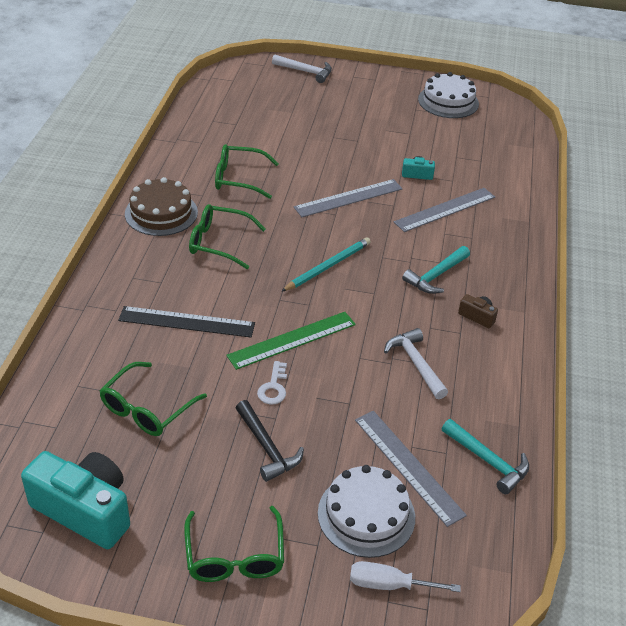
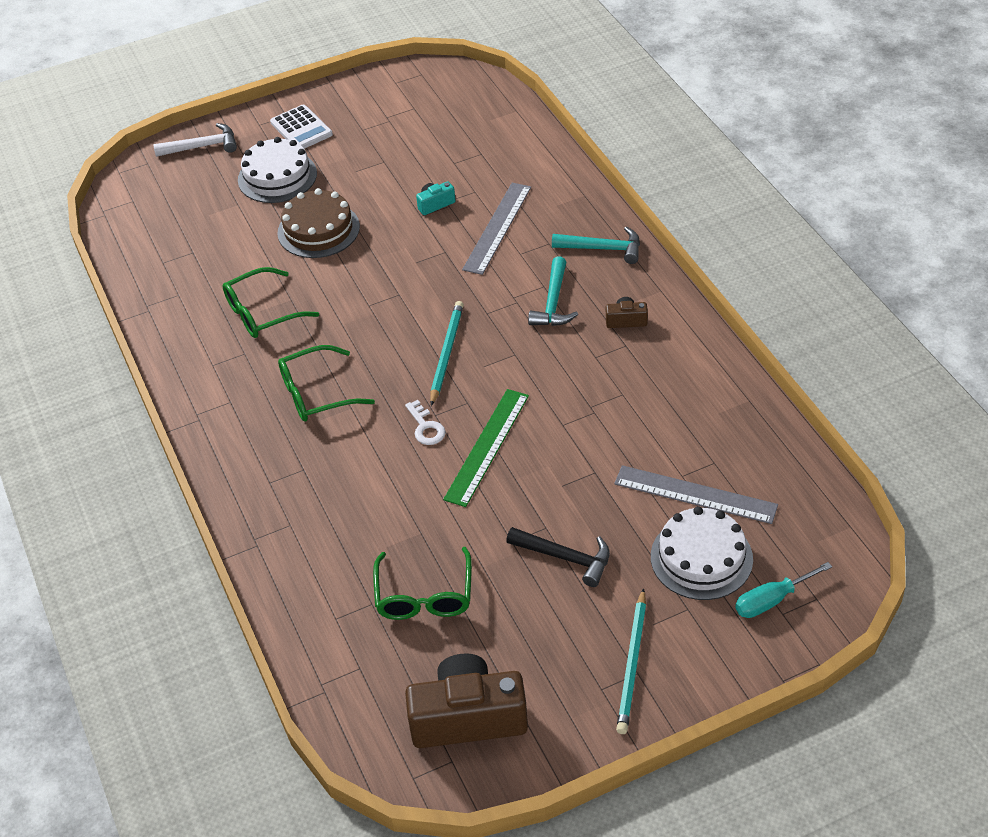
camera: 30 degrees left, 5 degrees up
(85, 510) = (468, 718): turquoise camera -> brown camera
(161, 213) = (223, 398): brown cake -> brown cake (318, 230)
(187, 322) = (372, 492): black ruler -> none
(235, 556) = (632, 664): green glasses -> turquoise pencil
(273, 387) = (516, 501): white key -> white key (426, 427)
(348, 198) = (394, 269): grey ruler -> none
(377, 90) = (301, 128): none -> white calculator
(389, 584) = (771, 600): white screwdriver -> turquoise screwdriver
(416, 364) = (615, 399): white hammer -> none
(448, 101) = (386, 102): white cake -> white cake (277, 177)
(488, 461) = (752, 447): turquoise hammer -> turquoise hammer (603, 248)

